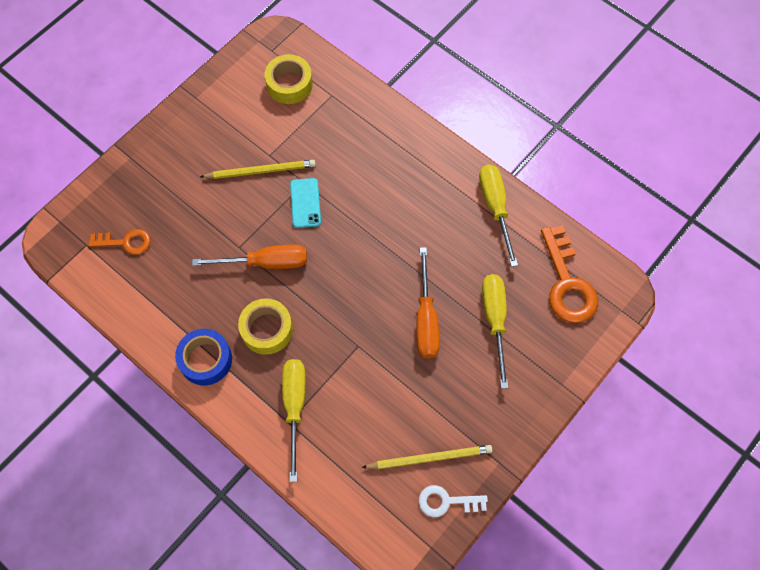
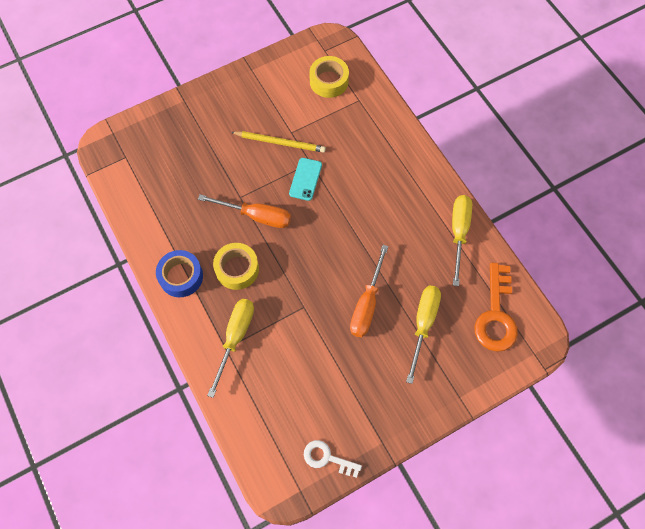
camera: 20 degrees right, 0 degrees up
(125, 242) = (155, 165): orange key -> none
(430, 458) = (327, 417): yellow pencil -> none

